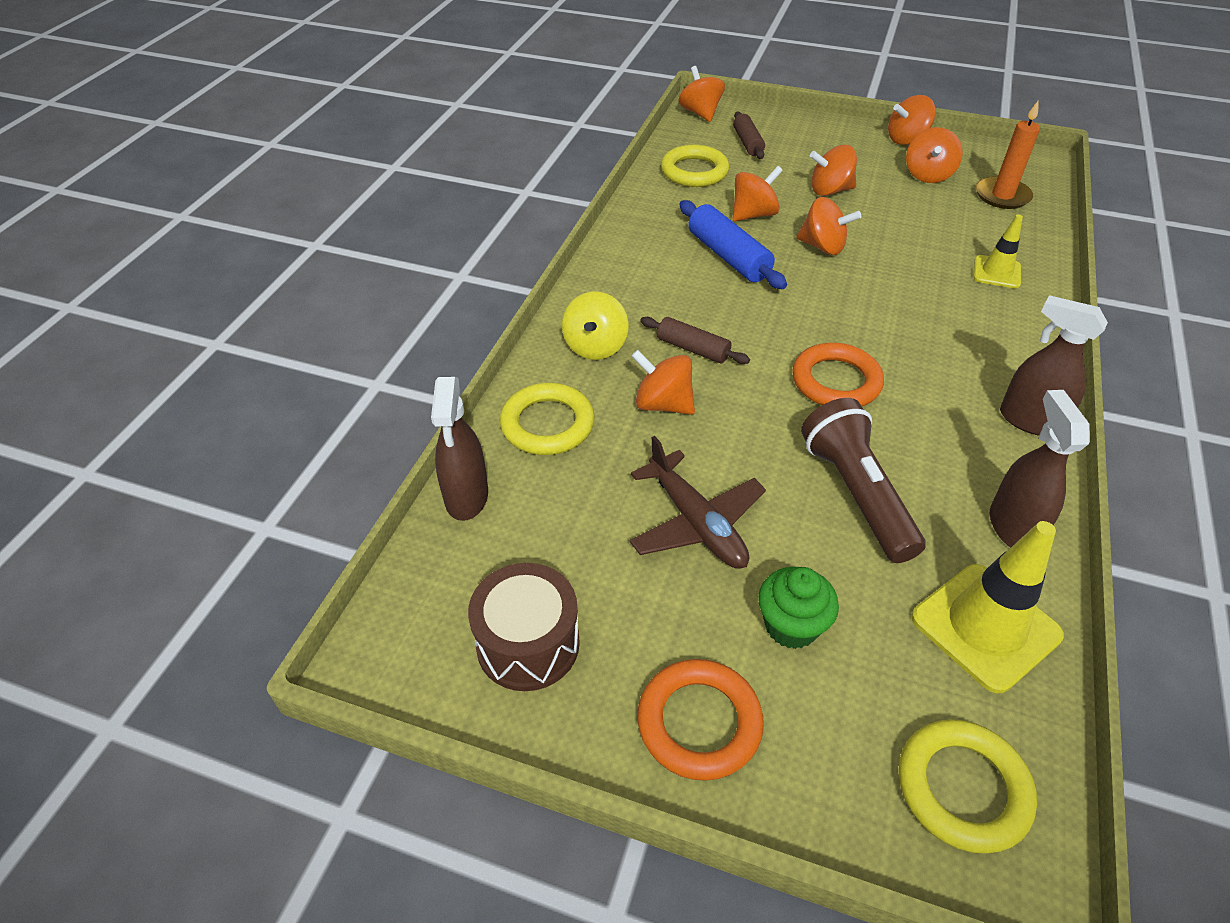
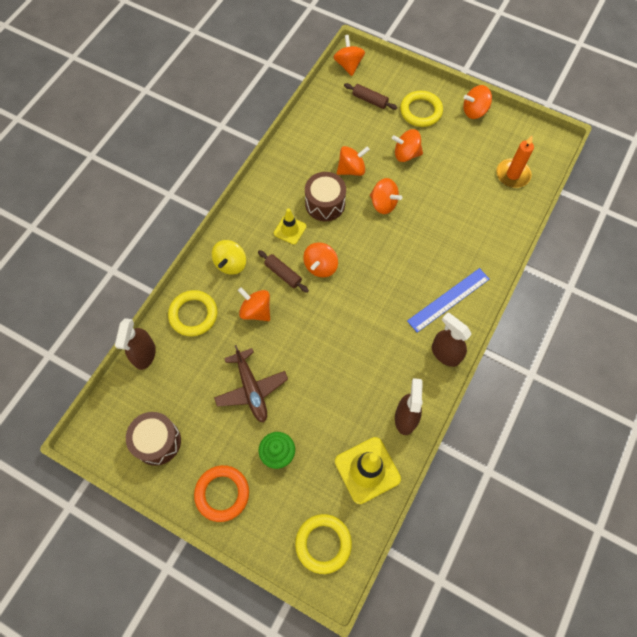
camera: 10 degrees right, 20 degrees up
(694, 171) = (327, 124): yellow ring -> yellow ring (421, 111)
(728, 256) = (325, 204): blue rolling pin -> brown drum
(747, 143) = (370, 100): brown rolling pin -> brown rolling pin turned 60 degrees counterclockwise
(836, 381) = (352, 310): orange ring -> none
(855, 494) = (335, 385): brown flashlight -> none
(928, 175) = (474, 148): orange spinning top -> orange spinning top (320, 266)
(991, 348) = (448, 299): none -> blue ruler
(996, 272) = (478, 241): yellow traffic cone -> yellow traffic cone (290, 230)

